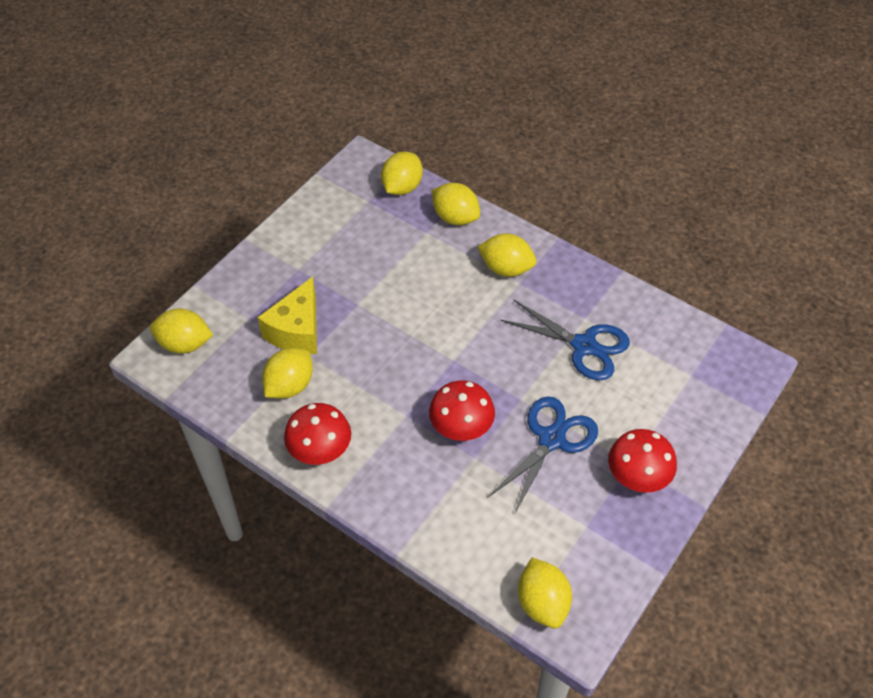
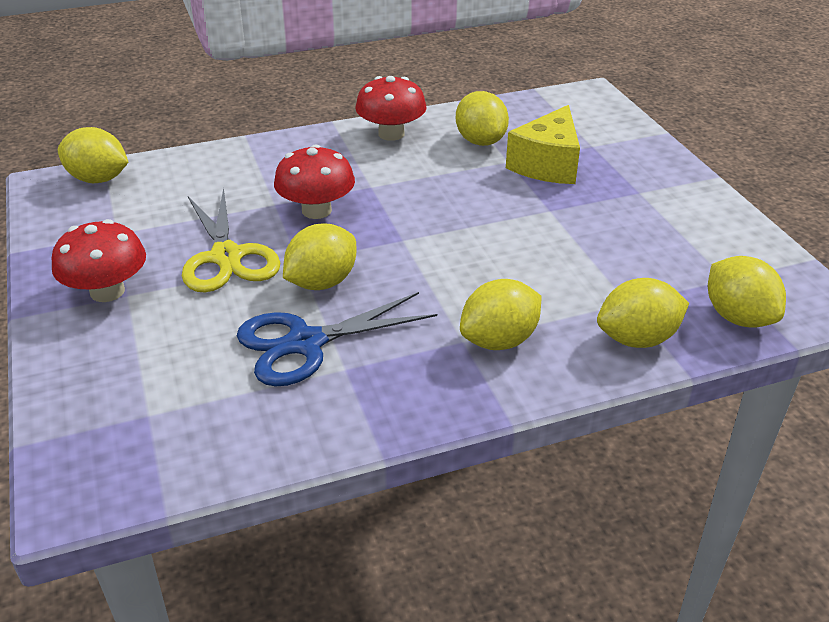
camera: 125 degrees right, 15 degrees down
(185, 344) = (589, 109): yellow lemon -> yellow lemon (322, 282)
(297, 331) = (547, 165): yellow cheese -> yellow cheese turned 120 degrees counterclockwise
(551, 439) = (227, 257): blue scissors -> yellow scissors

